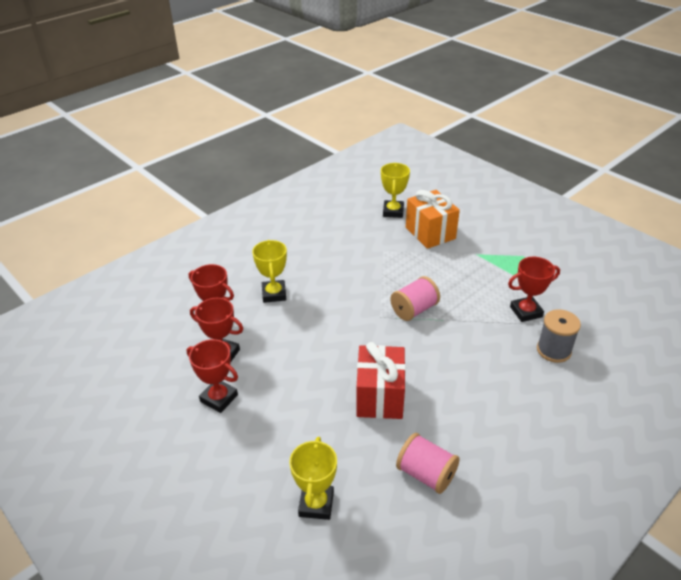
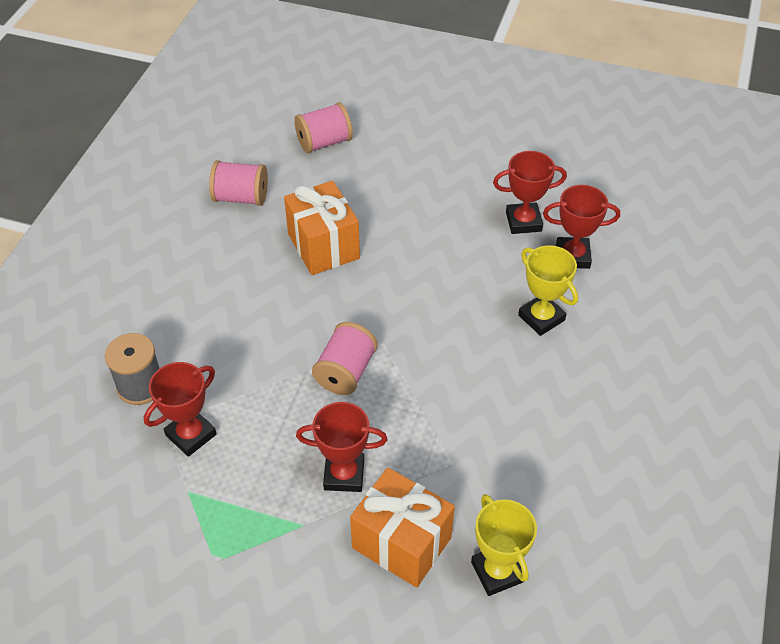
camera: 150 degrees right, 10 degrees up
(219, 398) = (482, 182): red trophy -> red trophy (344, 474)
(316, 504) = (324, 142): yellow trophy -> pink spool
(380, 397) = (323, 246): red gift -> orange gift

